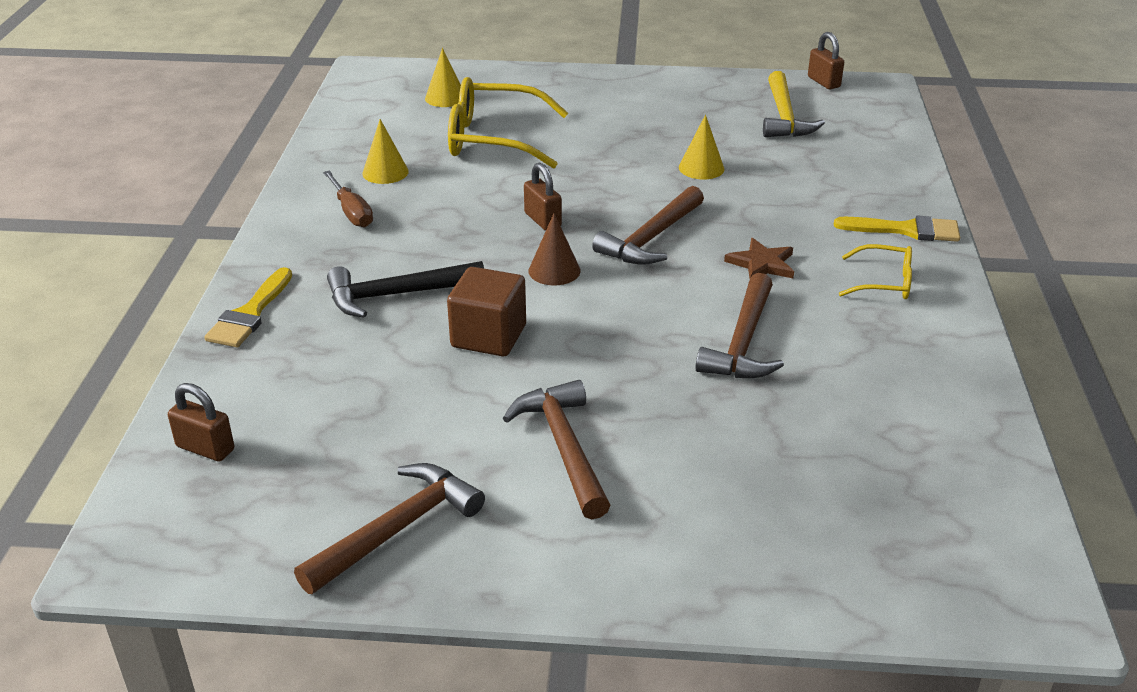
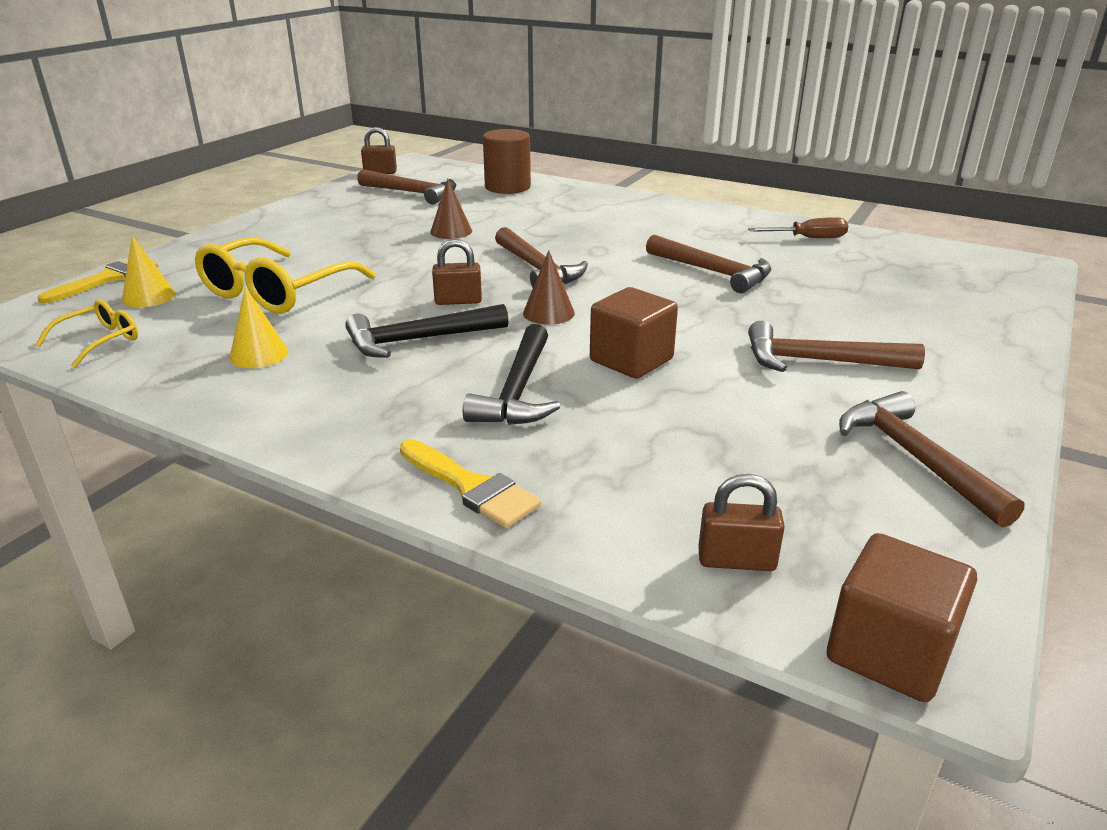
camera: 65 degrees left, 5 degrees down
(124, 533) = (889, 652): none -> brown cube
(205, 448) = (736, 560): brown padlock -> brown padlock turned 45 degrees clockwise
(351, 212) = (319, 387): brown screwdriver -> brown screwdriver (808, 238)
(454, 226) = (418, 340): none -> black hammer
(701, 168) = (451, 231): yellow cone -> brown cone
(762, 264) = (613, 244): brown star -> none
(784, 117) = (413, 193): yellow hammer -> brown hammer
(868, 159) = (507, 187): none -> brown cylinder
(884, 282) = (671, 219): yellow glasses -> yellow glasses (100, 341)
(906, 230) = (612, 200): yellow brush -> yellow brush (107, 279)

